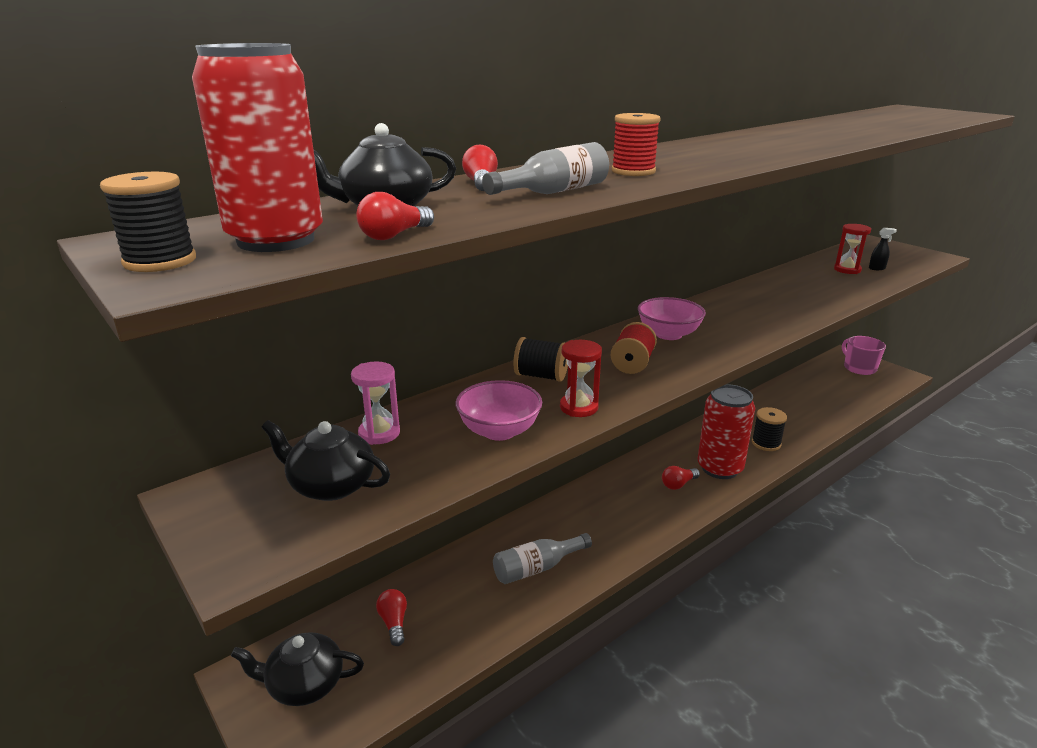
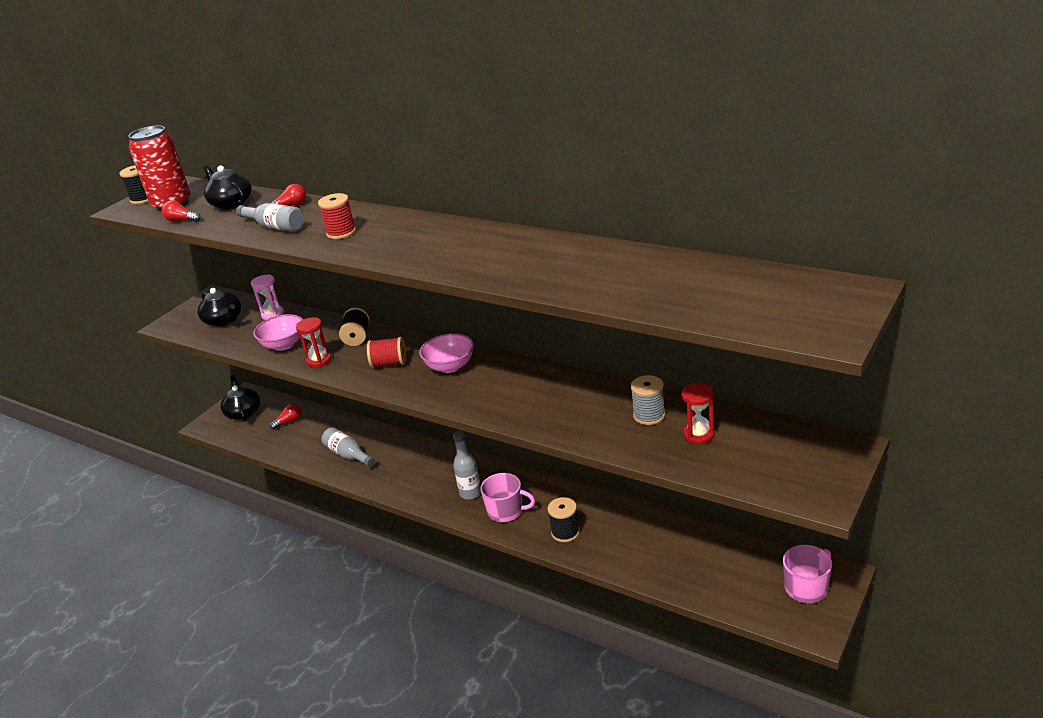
camera: 75 degrees right, 5 degrees up
(331, 485) = (224, 320): black teapot -> black teapot turned 135 degrees clockwise
(678, 484) = (470, 493): red light bulb -> grey bottle
(719, 468) = (506, 511): red can -> pink mug
(812, 278) = (649, 415): none -> grey spool
(877, 268) = (723, 454): black spray bottle -> none

